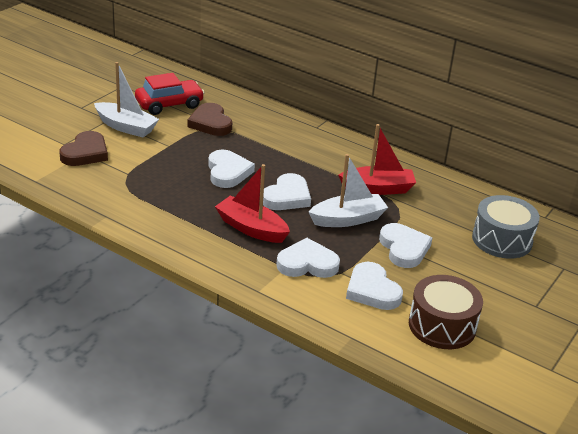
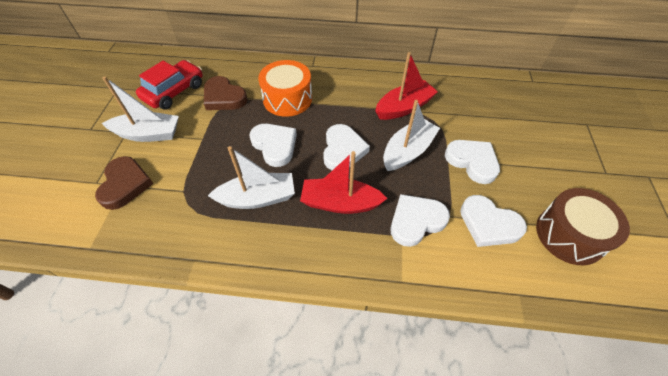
camera: 25 degrees left, 20 degrees up
(184, 200) = (258, 198): none -> white boat
(268, 144) = (287, 99): none -> orange drum
(502, 240) = (527, 117): grey drum -> none

